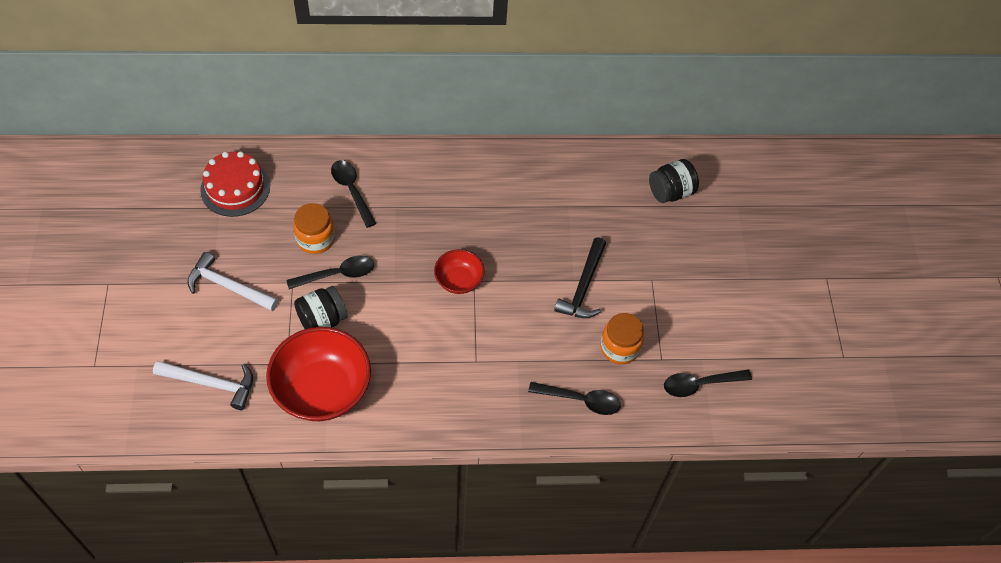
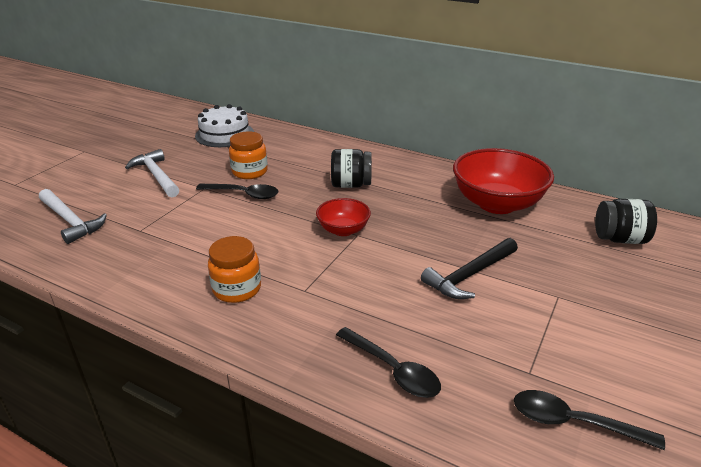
camera: 35 degrees right, 25 degrees down
(235, 188) = (224, 134): red cake -> white cake
(322, 320) = (200, 215): black jar -> black jar (351, 185)
(322, 389) = (145, 256): red bowl -> red bowl (497, 204)
(351, 190) = (306, 157): black spoon -> none
(619, 348) = (478, 340): orange jar -> orange jar (237, 289)

